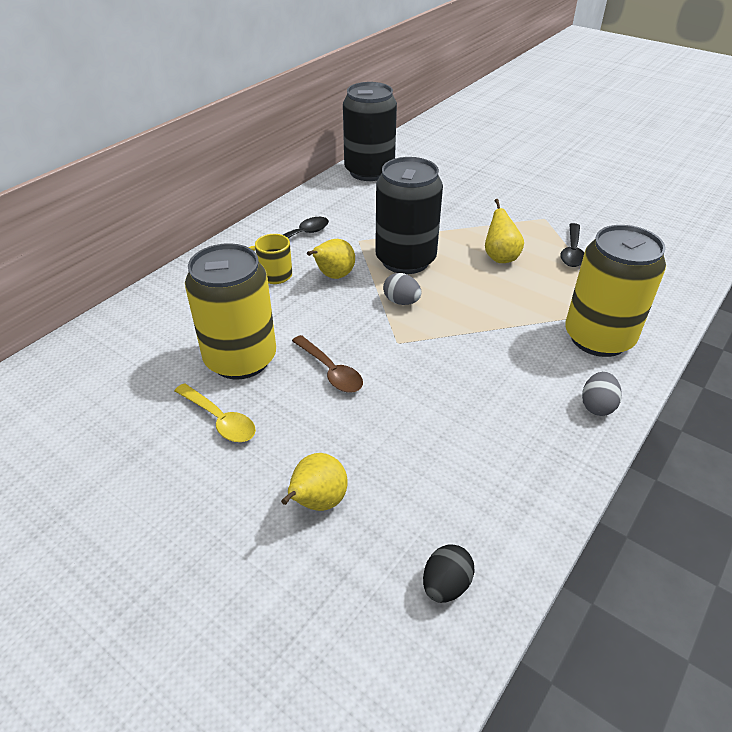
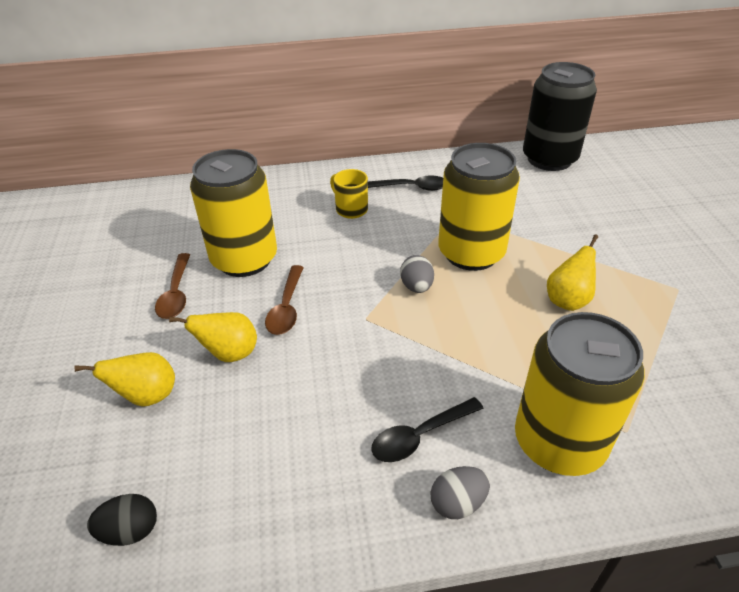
camera: 45 degrees right, 0 degrees up
(220, 420) = (176, 294): yellow spoon -> brown spoon
(333, 276) = (393, 234): yellow pear -> yellow pear (229, 353)
(405, 260) = (471, 253): black can -> yellow can
(572, 251) = (660, 339): black spoon -> black spoon (420, 436)

